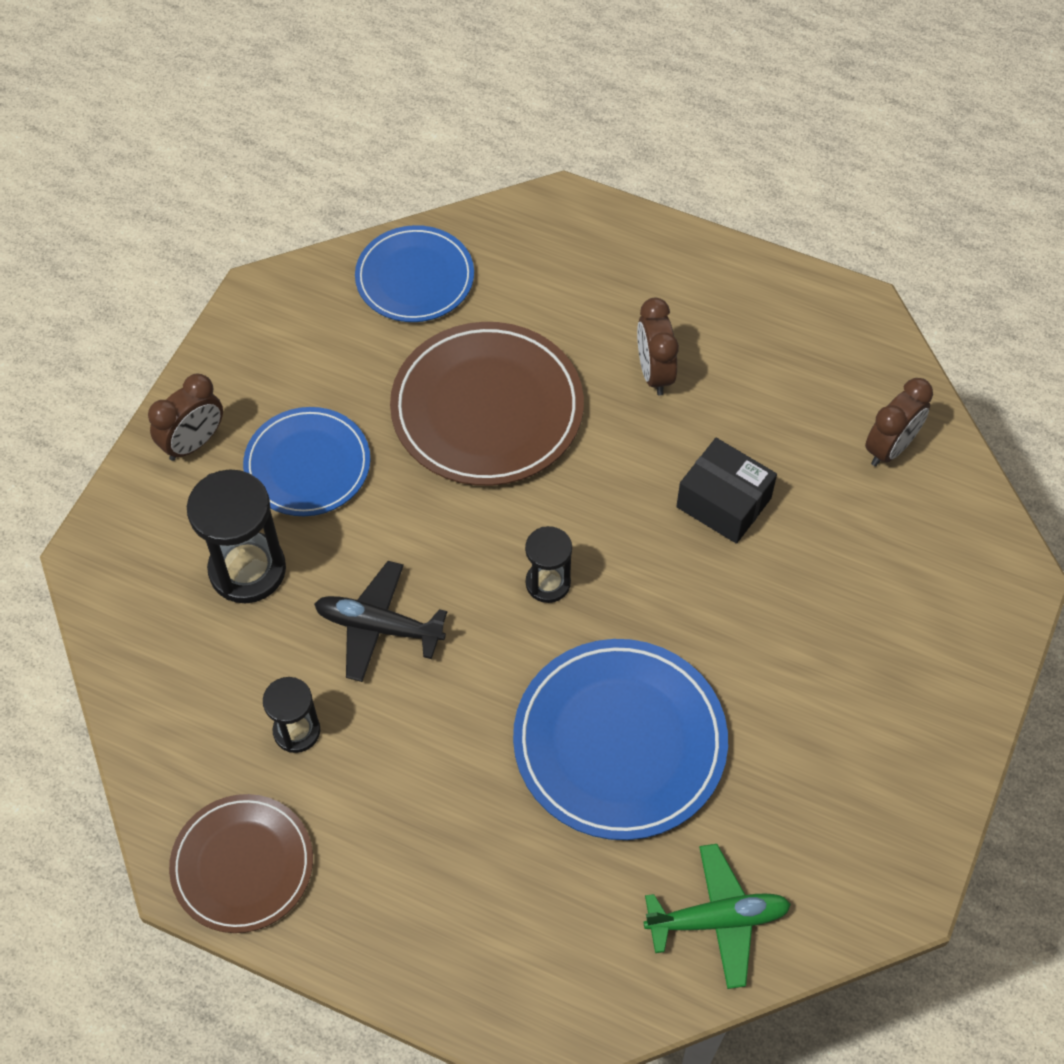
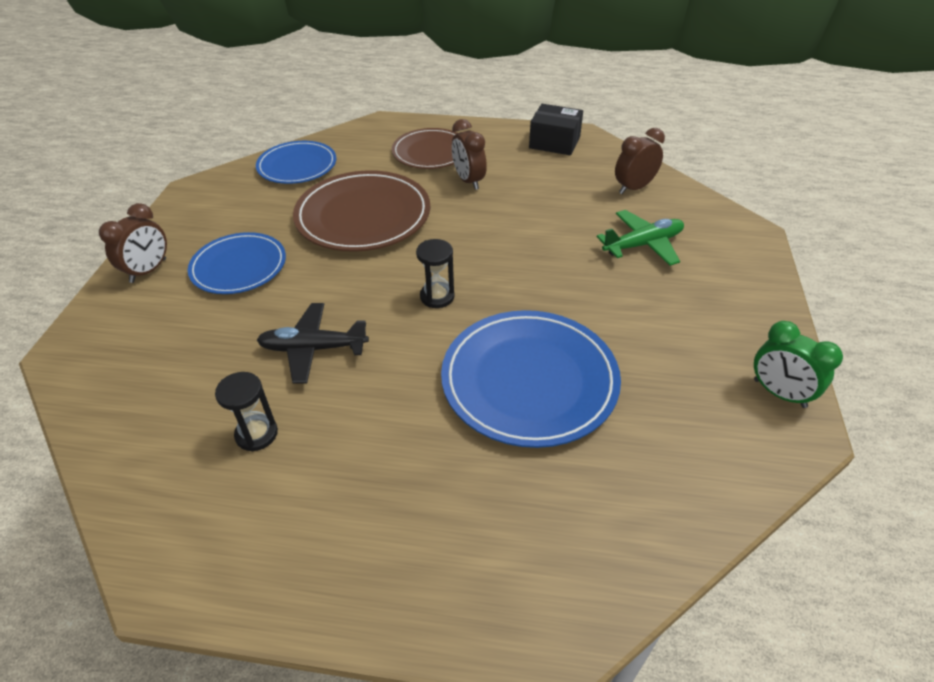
camera: 15 degrees left, 15 degrees down
(242, 865) = (219, 556): brown plate -> brown plate (430, 152)
(247, 570) = (199, 335): black hourglass -> none
(717, 919) = (666, 488): green plane -> green plane (643, 245)
(723, 502) = (542, 232): black box -> black box (554, 142)
(890, 448) = (634, 188): brown clock -> brown clock turned 150 degrees counterclockwise
(907, 840) = (779, 393): none -> green clock

